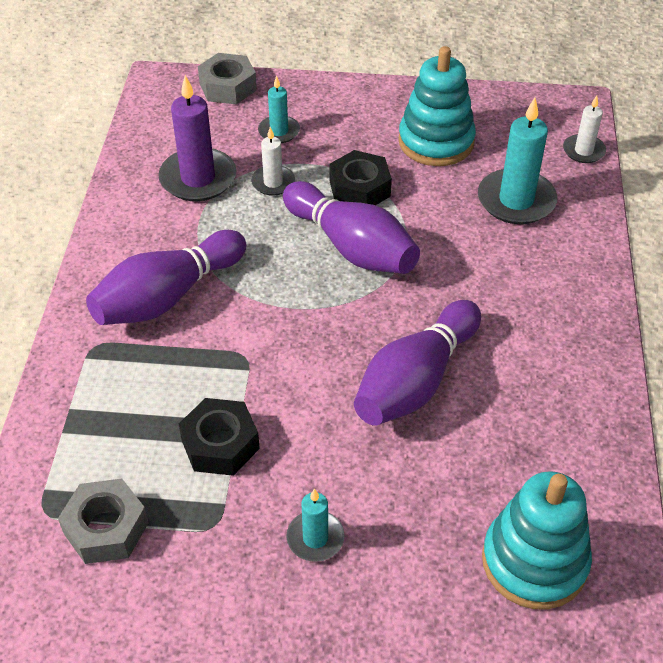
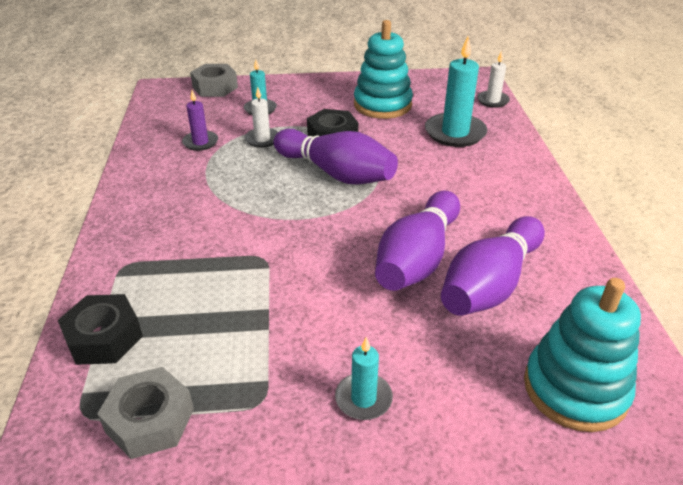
camera: 10 degrees left, 10 degrees down
(168, 296) = (187, 222): purple bowling pin -> purple bowling pin (490, 284)
(198, 178) = (200, 142): purple candle -> purple candle, size x0.57
(220, 444) = (254, 329): black nut -> black nut (104, 337)

